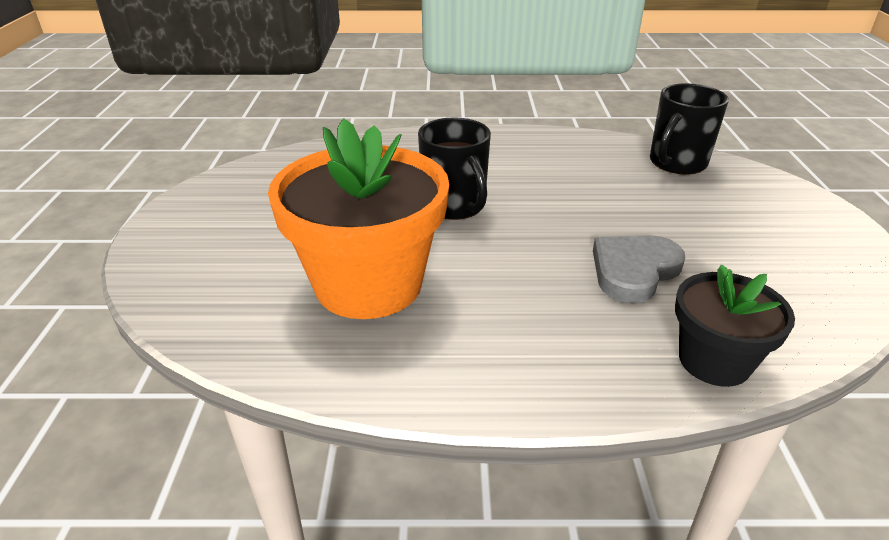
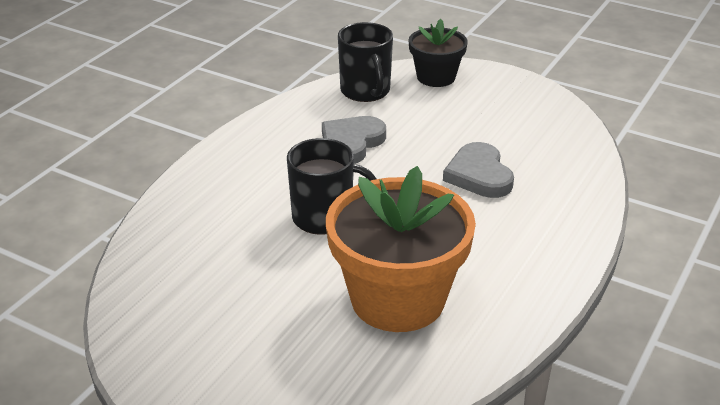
camera: 60 degrees left, 0 degrees up
(583, 183) = (351, 143): none -> grey heart
(714, 361) = (582, 189): black flower pot -> black flower pot (436, 77)

